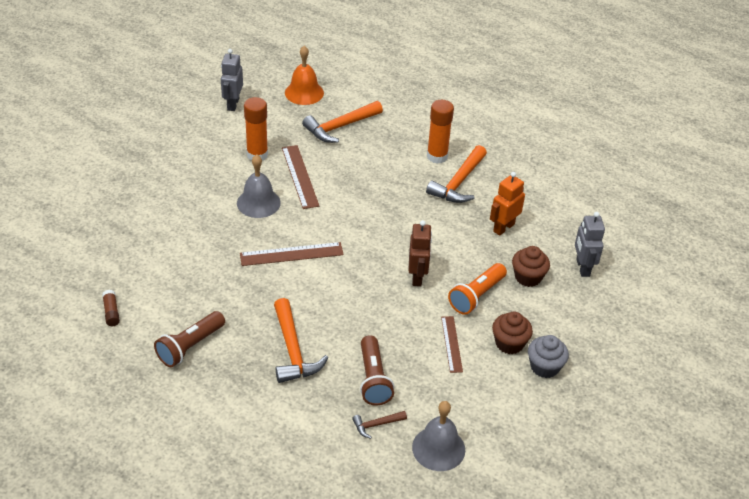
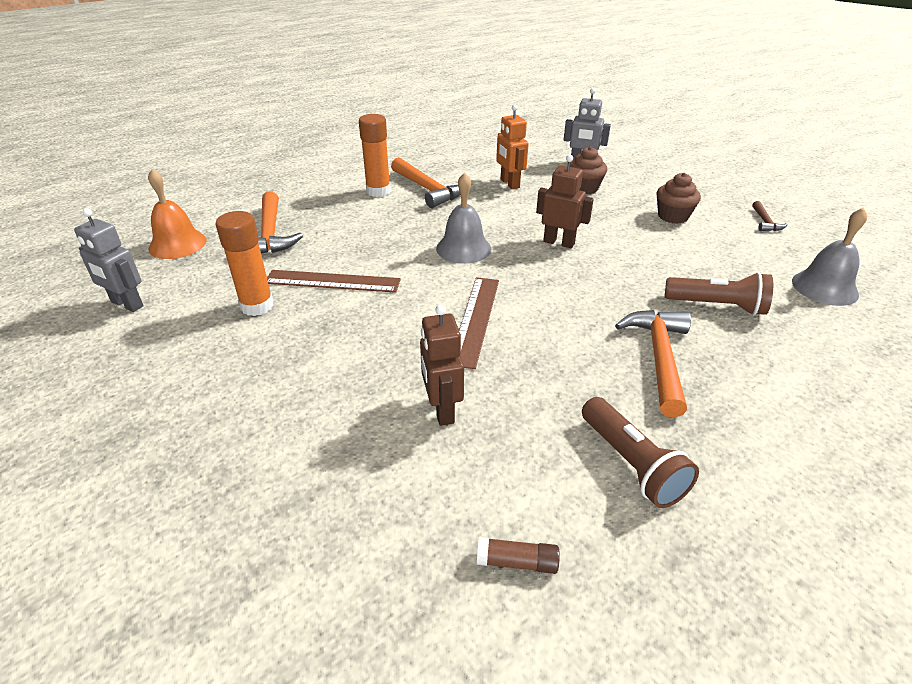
camera: 65 degrees left, 5 degrees down
(201, 260) = (442, 409): none -> brown robot
(258, 203) = (356, 326): grey bell -> grey bell (463, 248)
(293, 350) = (659, 357): orange hammer -> orange hammer turned 90 degrees counterclockwise
(376, 425) = (793, 320): brown hammer -> brown hammer (765, 222)
(451, 344) = (667, 246): brown ruler -> none
(476, 296) = (601, 217): orange flashlight -> none
(544, 367) = (707, 207): grey cupcake -> none

